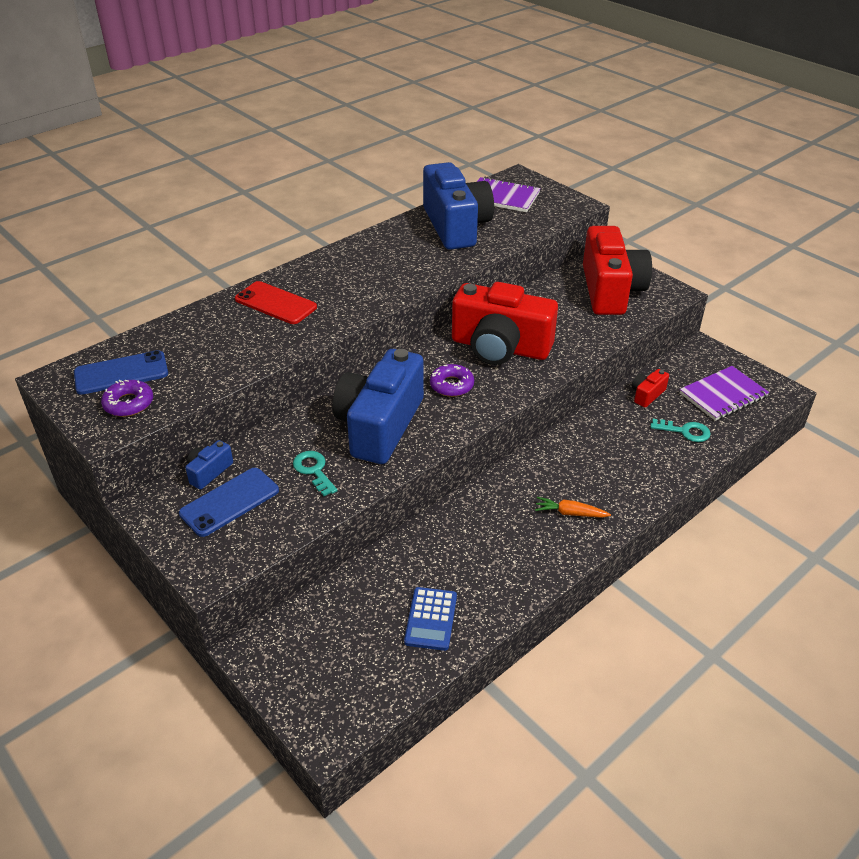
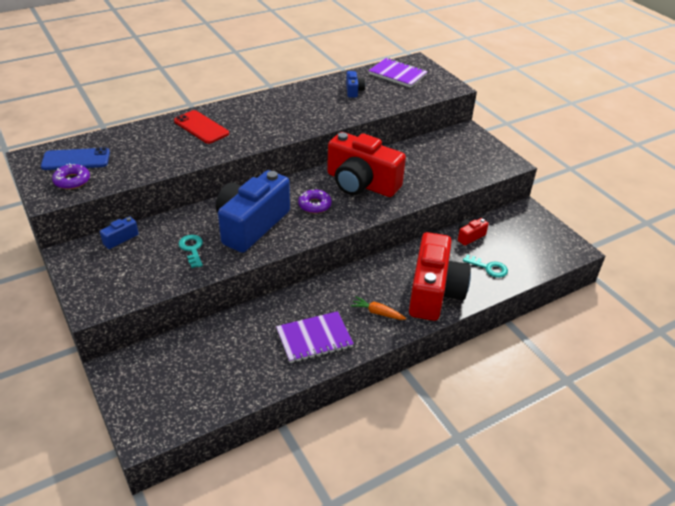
camera: 10 degrees right, 0 degrees up
(229, 502) = (125, 261): blue phone -> none
(431, 619) = (246, 369): blue calculator -> none
(456, 226) = (353, 91): blue camera -> blue camera, size x0.41
(610, 290) = (461, 154): red camera -> red camera (434, 292)
(723, 395) = (529, 246): purple notebook -> purple notebook (314, 339)

